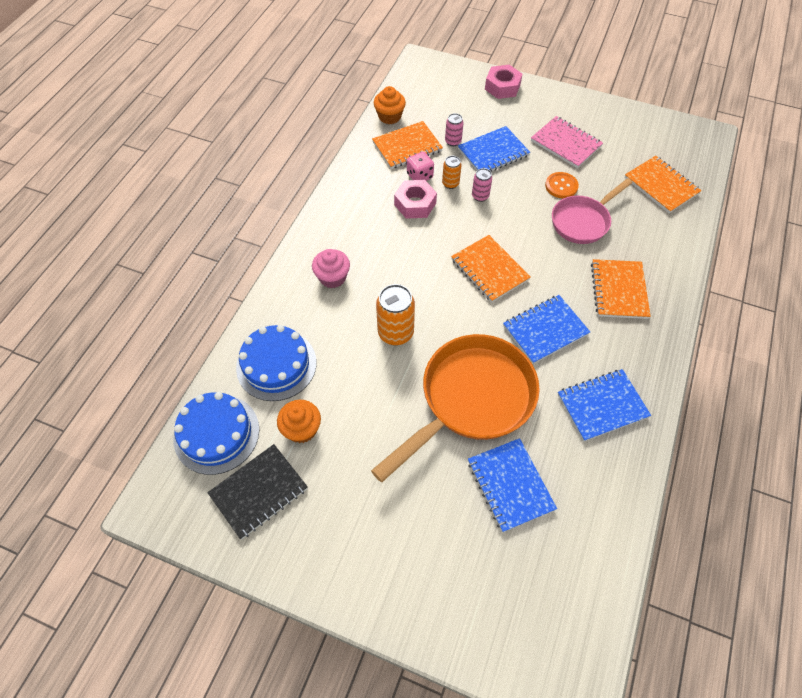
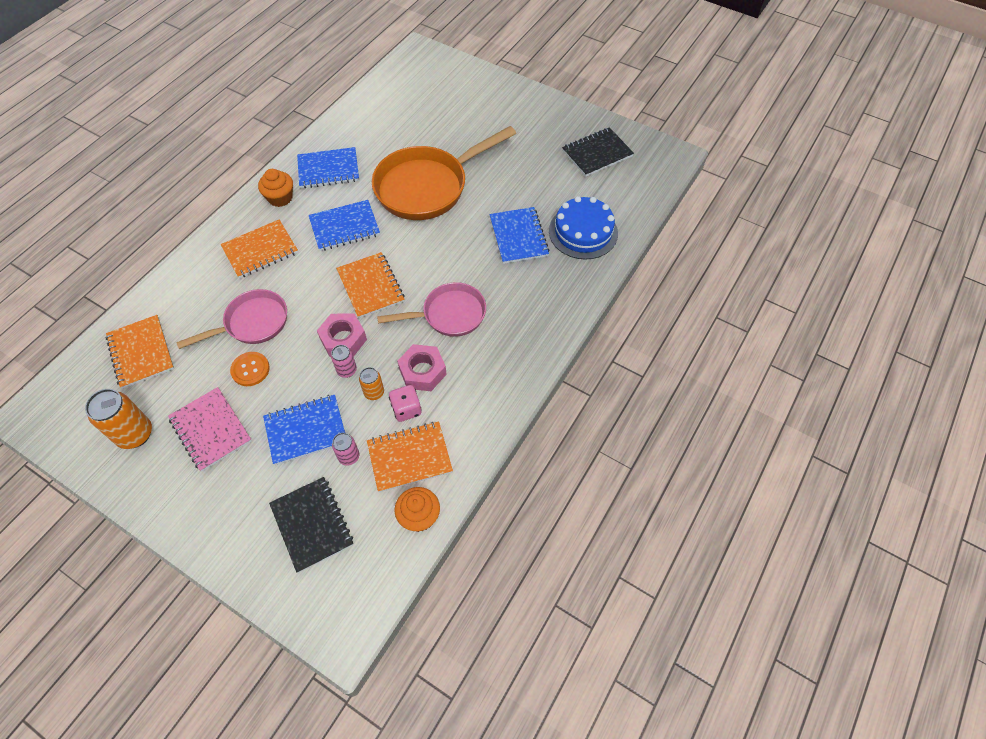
camera: 170 degrees left, 0 degrees up
(216, 434) = (630, 191): blue cake -> none
(302, 429) = (564, 185): orange cupcake -> orange cupcake (280, 198)
(332, 277) = (526, 301): pink cupcake -> none
(395, 333) = (476, 243): orange can -> orange can (135, 434)
(405, 254) = (449, 315): none -> pink pan
(462, 104) = (312, 525): none -> black notebook
(502, 87) = (241, 550): pink nut -> pink nut (343, 339)
(510, 485) = (419, 135): blue notebook -> blue notebook (518, 237)
(619, 290) = (260, 250): orange notebook -> orange notebook turned 45 degrees clockwise

